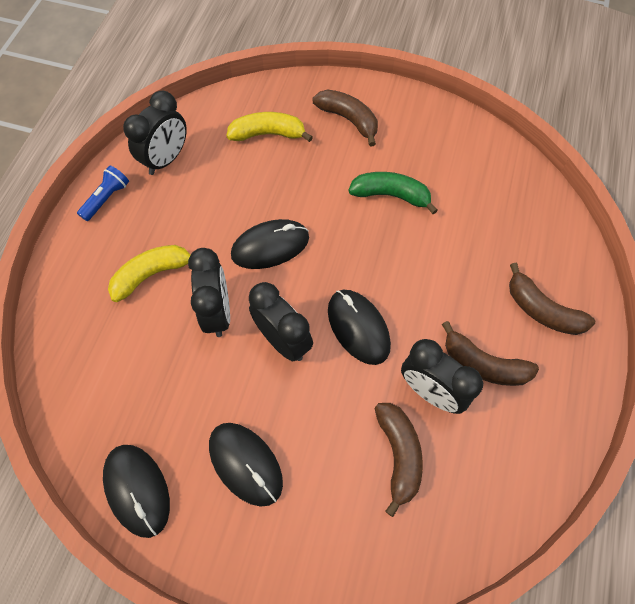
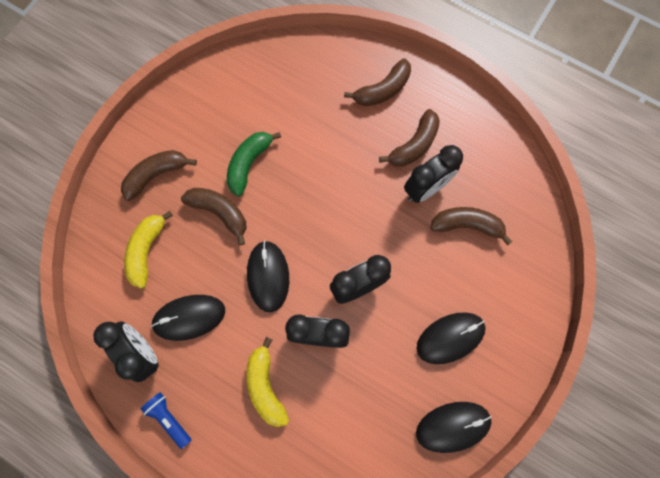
camera: 75 degrees left, 10 degrees up
(327, 184) = (220, 212): none -> brown banana
(358, 327) = (362, 225): black mouse -> black mouse (189, 317)

